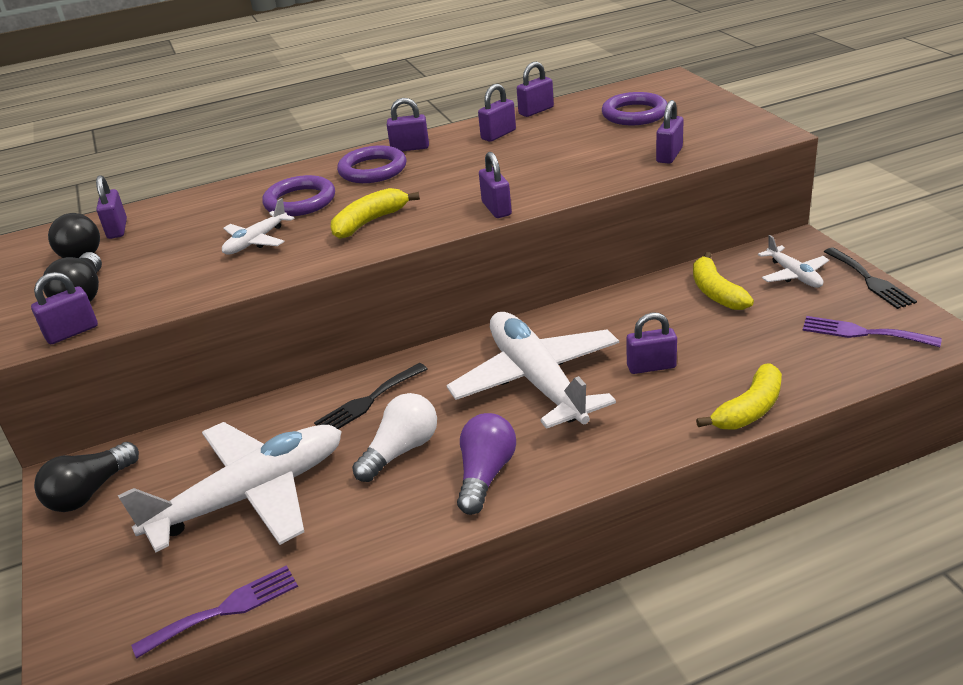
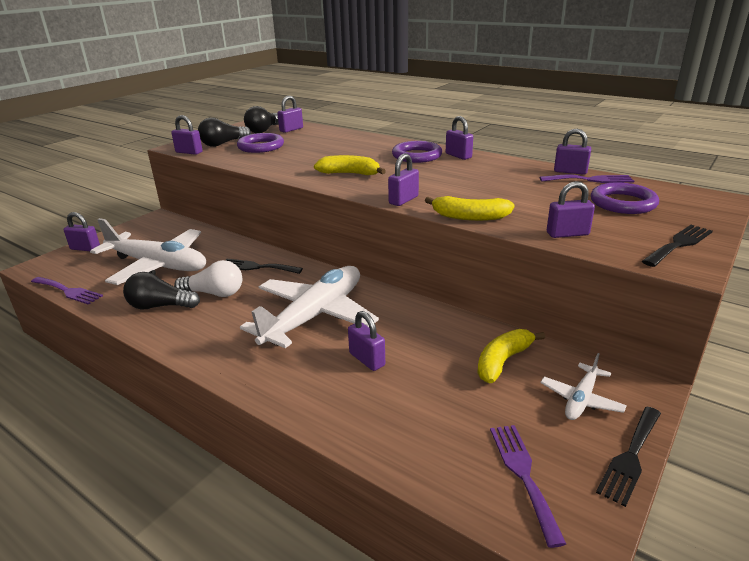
camera: 55 degrees right, 5 degrees down
(90, 492) = (147, 227): black light bulb -> black light bulb (160, 306)
(256, 241) = (303, 157): white plane -> none
(300, 201) = (358, 152): purple ring -> purple ring (261, 146)
(485, 475) = (203, 330): purple light bulb -> none
(498, 135) = (513, 172): purple padlock -> purple padlock (85, 248)
(567, 109) = (590, 180): none -> purple fork
(733, 122) = (679, 244): none -> black fork
(749, 410) = (342, 428): yellow banana -> yellow banana (469, 217)

